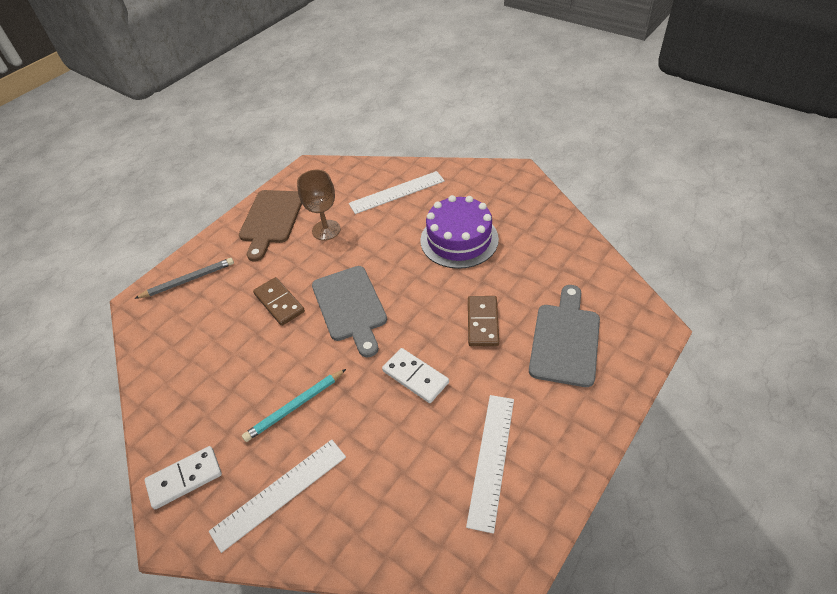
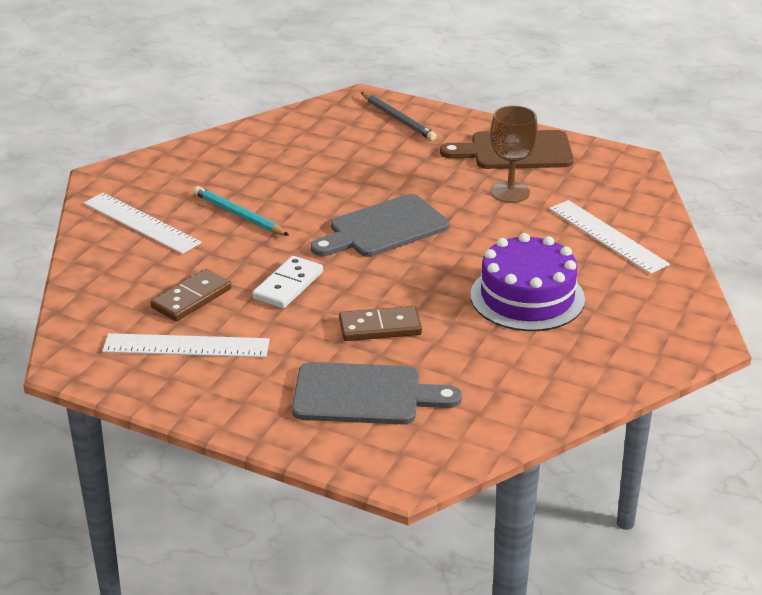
camera: 75 degrees right, 15 degrees down
(185, 478) = (153, 171): white domino -> none
(279, 303) = (378, 181): brown domino -> brown domino (191, 298)

